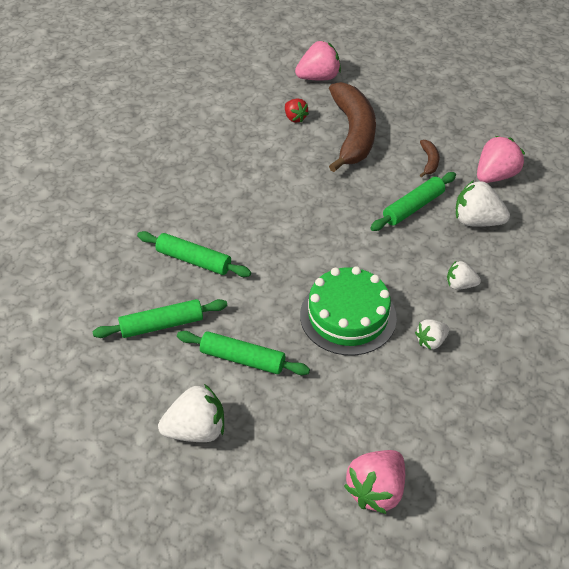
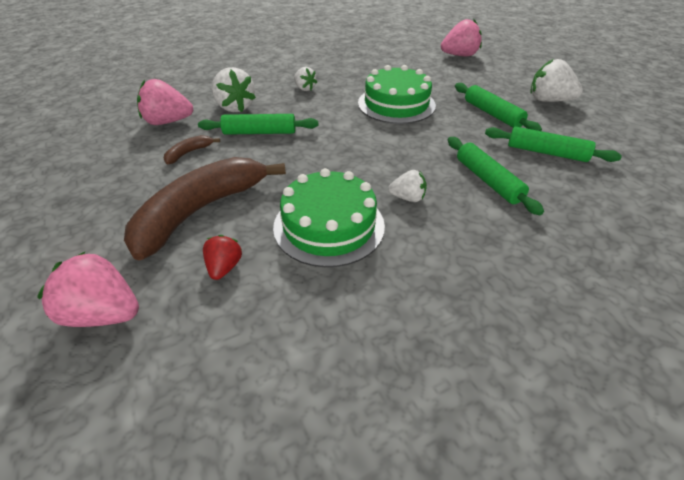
camera: 140 degrees left, 5 degrees down
(268, 166) = (329, 226): none -> green cake
(431, 341) = (361, 78): white strawberry -> white strawberry (407, 198)

